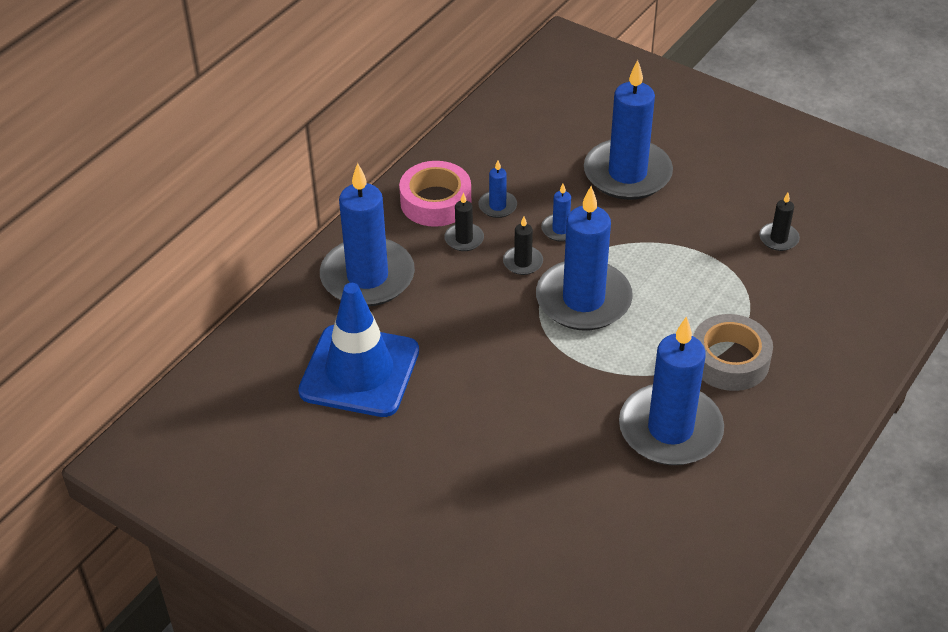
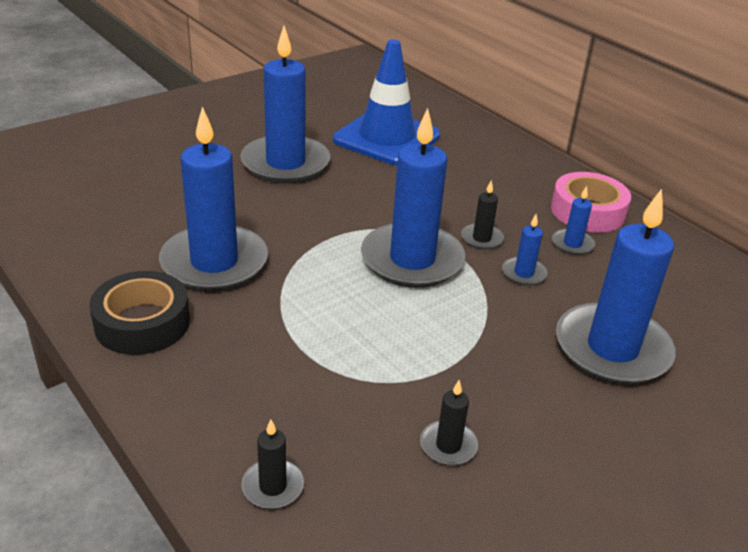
camera: 105 degrees right, 10 degrees down
(367, 277) = (494, 160): blue candle -> blue candle (285, 163)
(464, 239) = (527, 214): black candle -> black candle (272, 486)
(729, 360) = (271, 329): grey tape -> none
(777, 443) = (142, 323): none -> black tape

